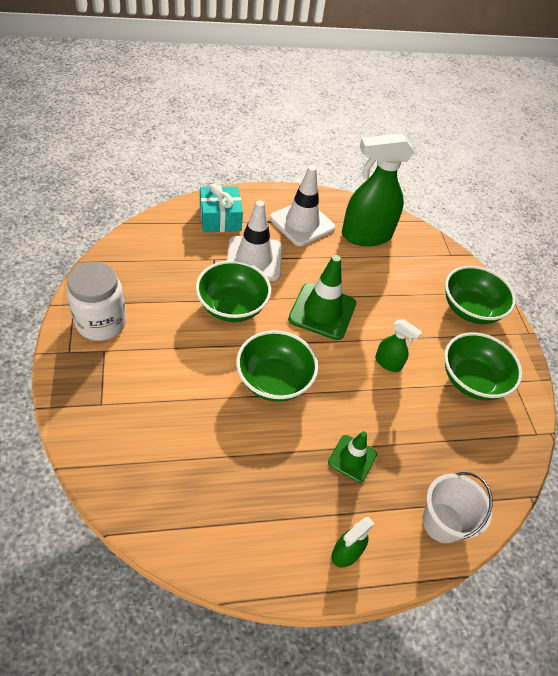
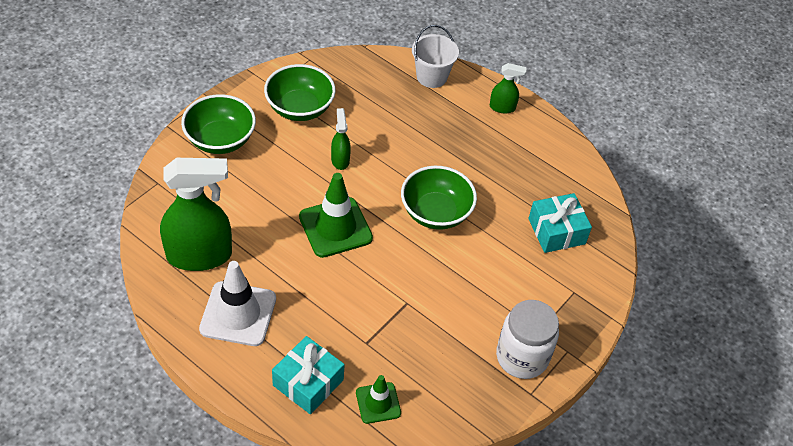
camera: 130 degrees left, 0 degrees up
(163, 450) = (556, 231): none -> turquoise gift
(232, 306) = (402, 287): green bowl -> none
(254, 258) = (330, 314): white traffic cone -> none
(352, 458) = (442, 137): green traffic cone -> green traffic cone (378, 403)
(366, 235) = (200, 255): green spray bottle -> green spray bottle turned 45 degrees counterclockwise

